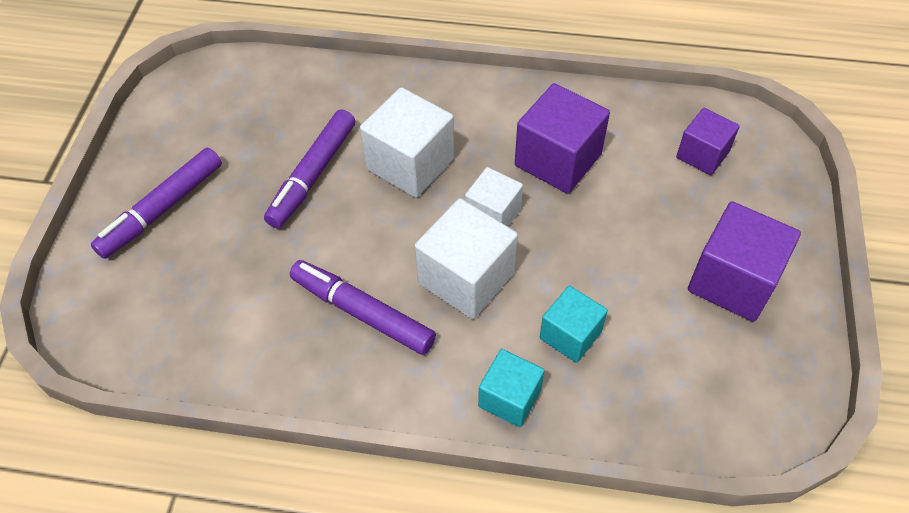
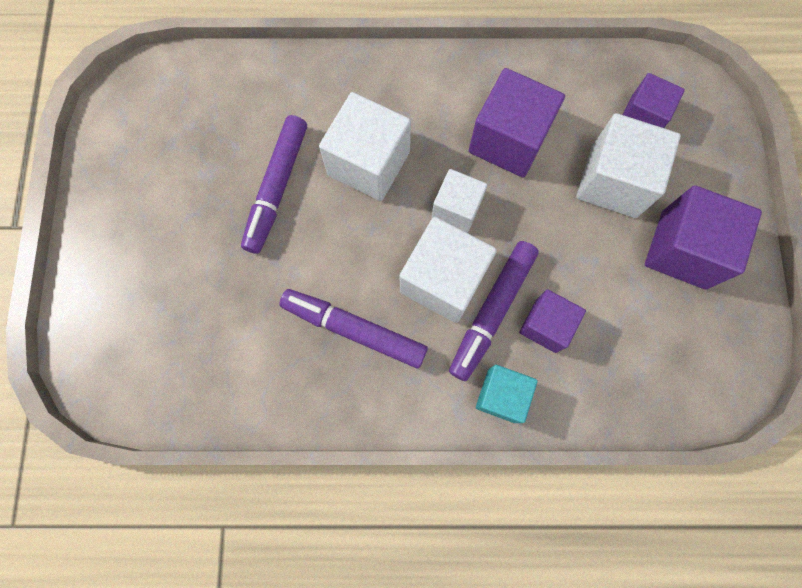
camera: 10 degrees left, 20 degrees up
(162, 209) = (139, 246): purple marker -> purple marker (492, 312)
(570, 335) = (546, 325): turquoise cube -> purple cube
(664, 208) = (613, 181): none -> white cube

